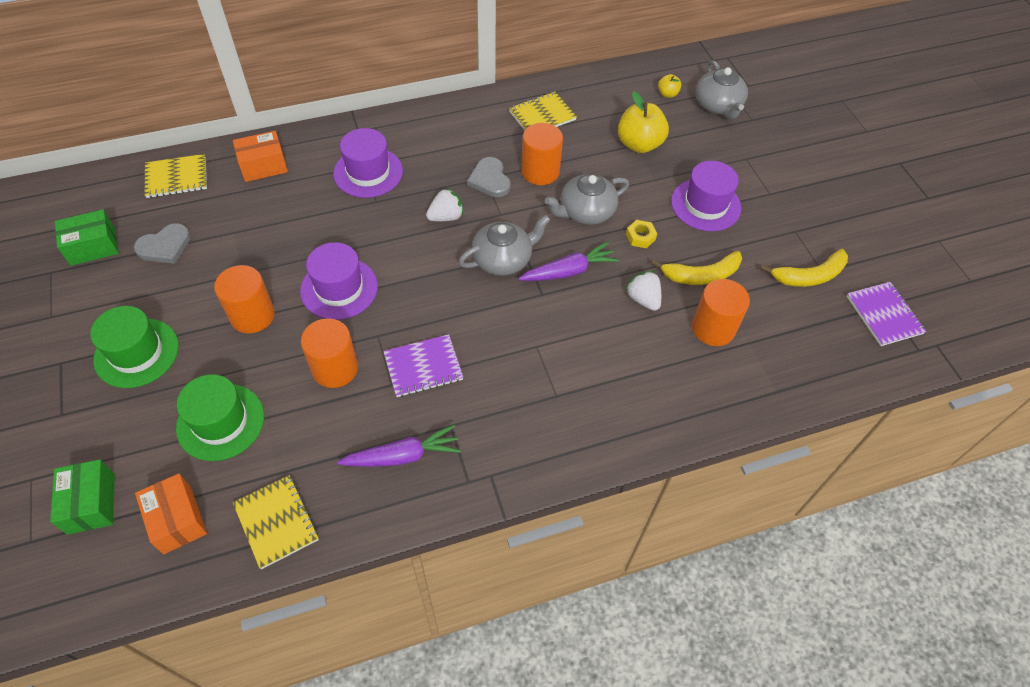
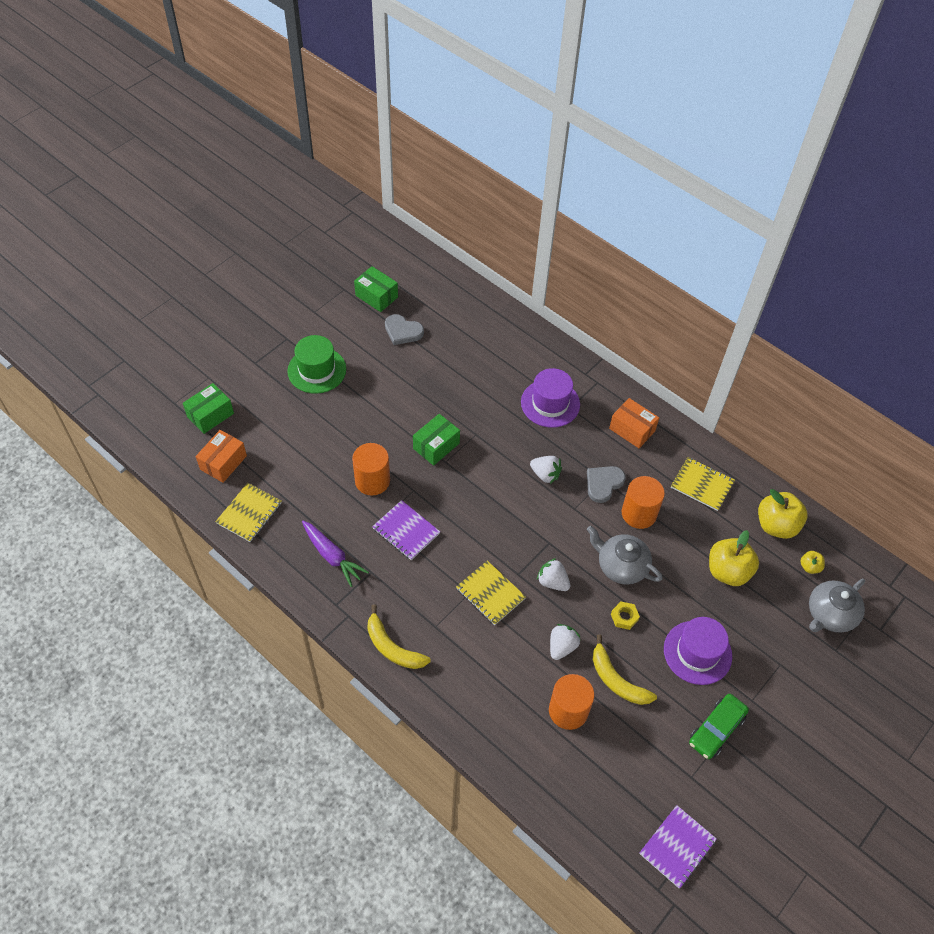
camera: 60 degrees right, 0 degrees up
(177, 178) = (461, 300): yellow notebook -> yellow notebook (490, 594)
(220, 422) = (297, 443): green hat -> none
(252, 315) = (382, 411): orange cylinder -> none
(263, 166) = (508, 340): orange box -> orange box (632, 429)
(339, 288) = (436, 446): purple hat -> green box
(503, 259) = (532, 532): grey teapot -> none
(569, 271) = (552, 582): purple carrot -> white strawberry
(615, 92) = (776, 525): none -> yellow apple
(785, 231) = (716, 729): none -> green car
(809, 276) = (677, 768): yellow banana -> yellow banana (392, 647)

